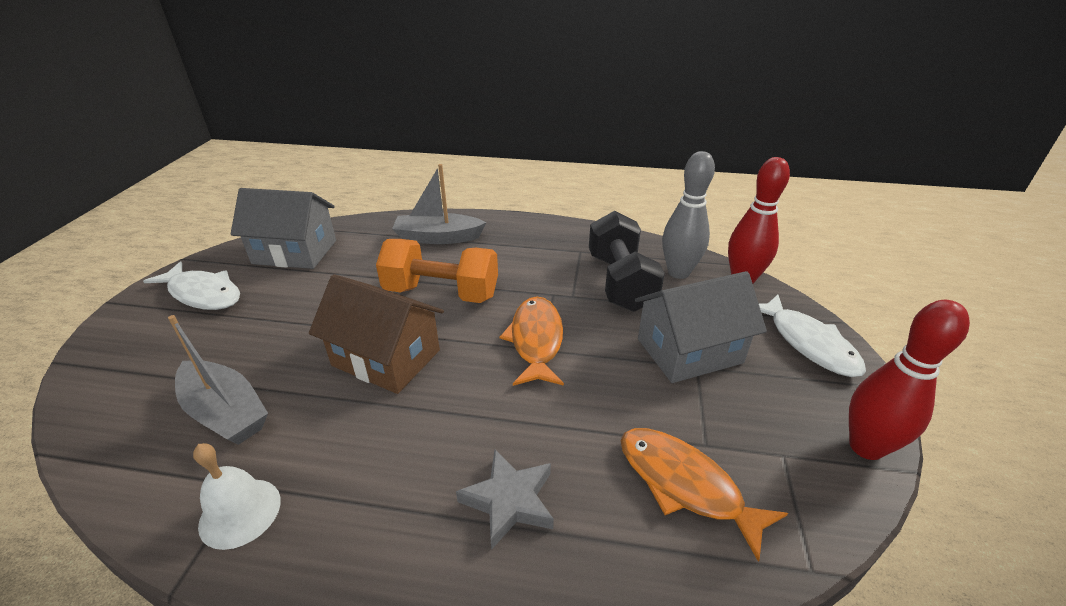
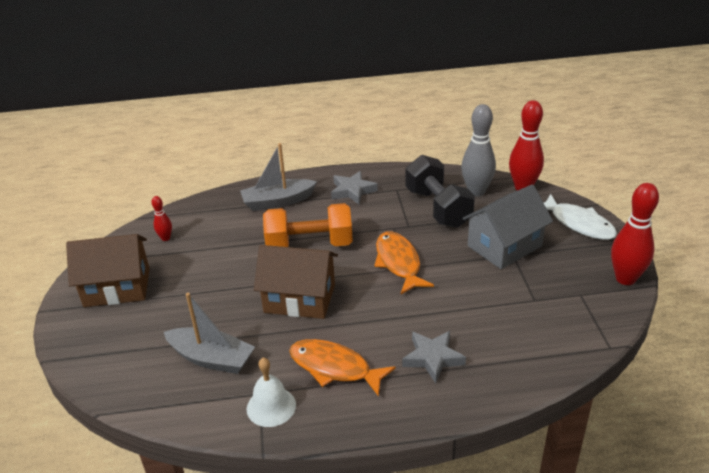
camera: 15 degrees left, 0 degrees up
(203, 294) = (117, 287): white fish -> brown house
(295, 252) = (165, 238): grey house -> red bowling pin
(528, 242) = (352, 191): none -> grey star
(685, 485) = (530, 324): orange fish -> orange fish (334, 368)

